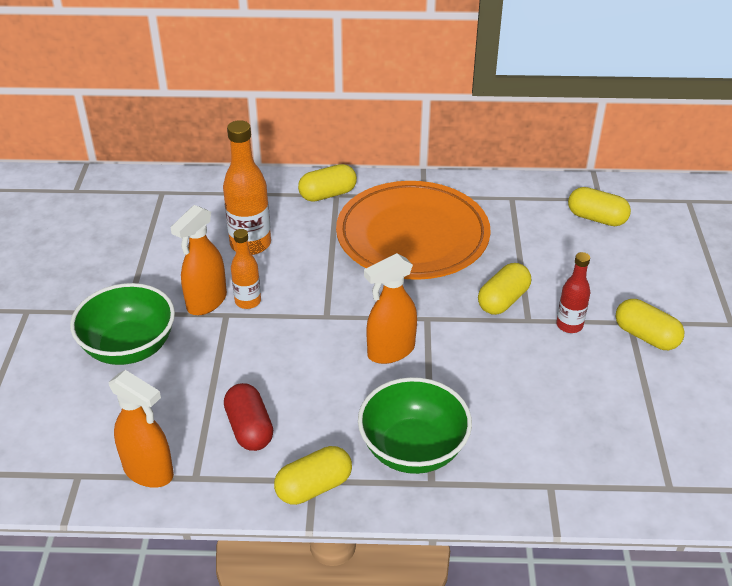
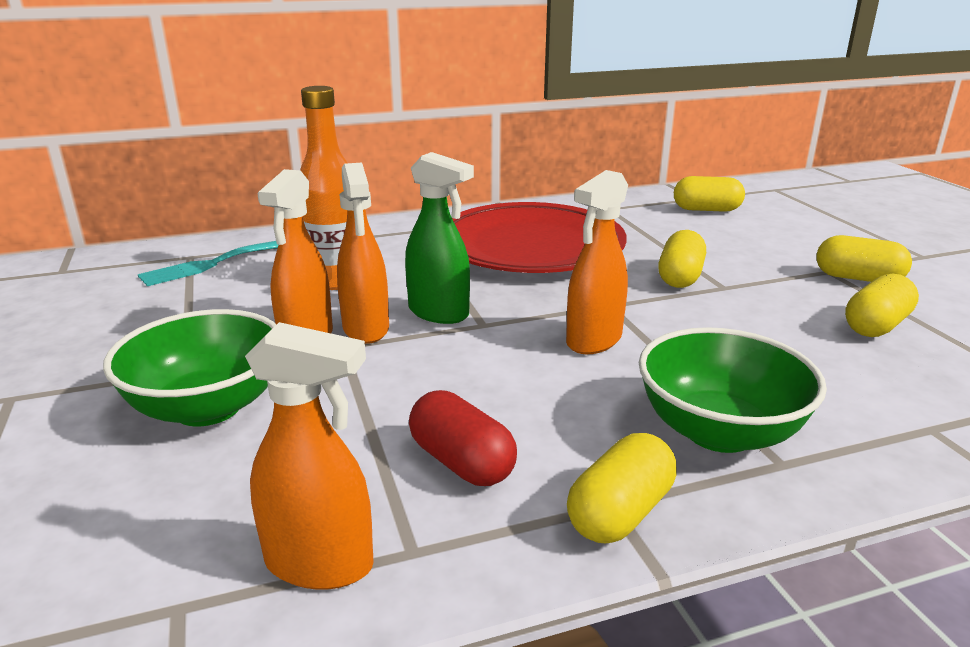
camera: 20 degrees left, 15 degrees down
(173, 205) = (210, 264): none -> turquoise fork
(248, 301) = (366, 329): orange bottle -> orange spray bottle
(303, 297) = (439, 313): none -> green spray bottle
(327, 194) = (405, 231): yellow capsule -> yellow capsule (876, 326)
(412, 236) = (530, 246): orange plate -> red plate
(569, 325) = (772, 283): red bottle -> none

